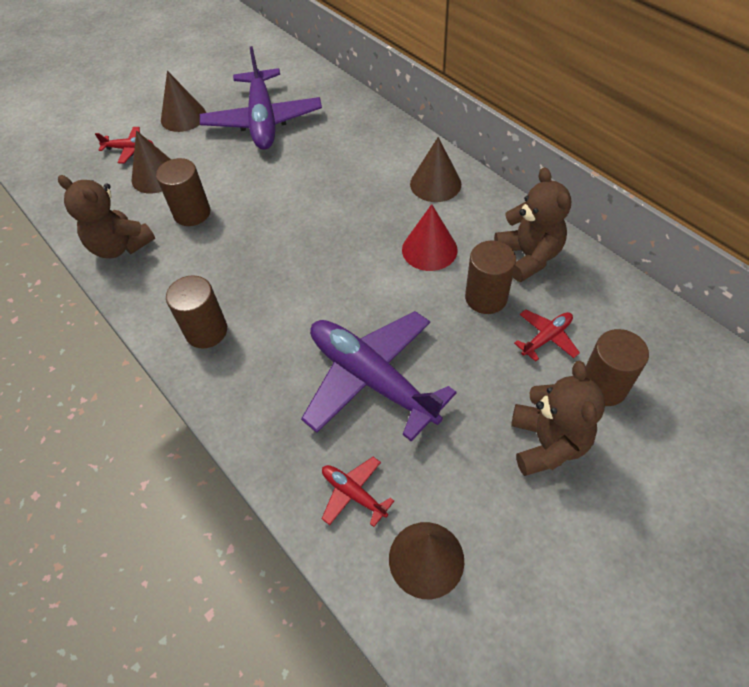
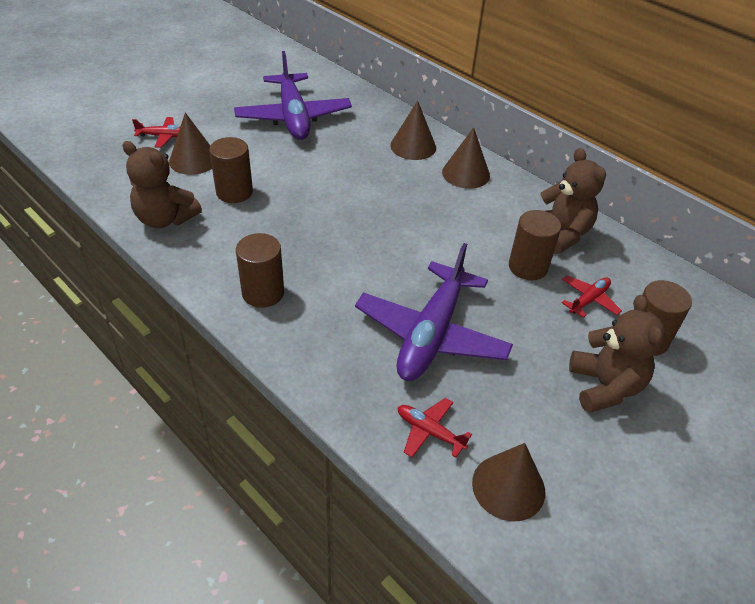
camera: 10 degrees left, 10 degrees down
(183, 117) = (214, 111): brown cone -> brown cone (413, 146)
(371, 379) = (431, 334): purple plane -> purple plane turned 105 degrees counterclockwise
(429, 249) = (469, 227): red cone -> none

